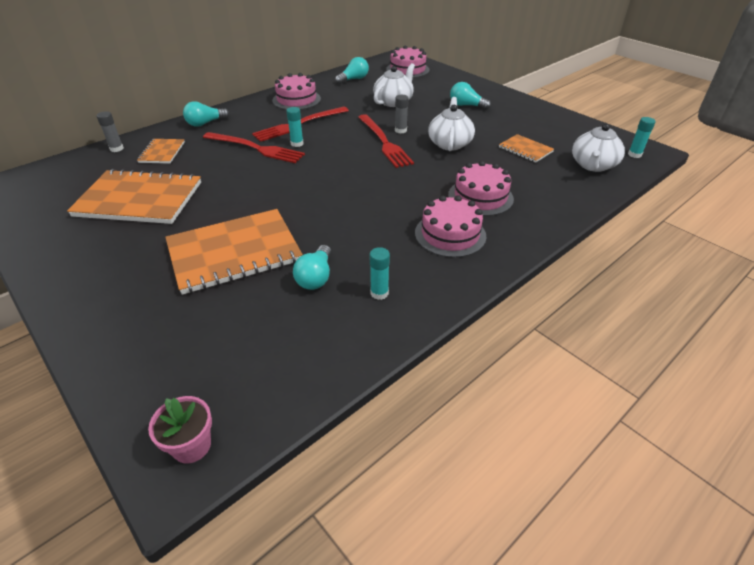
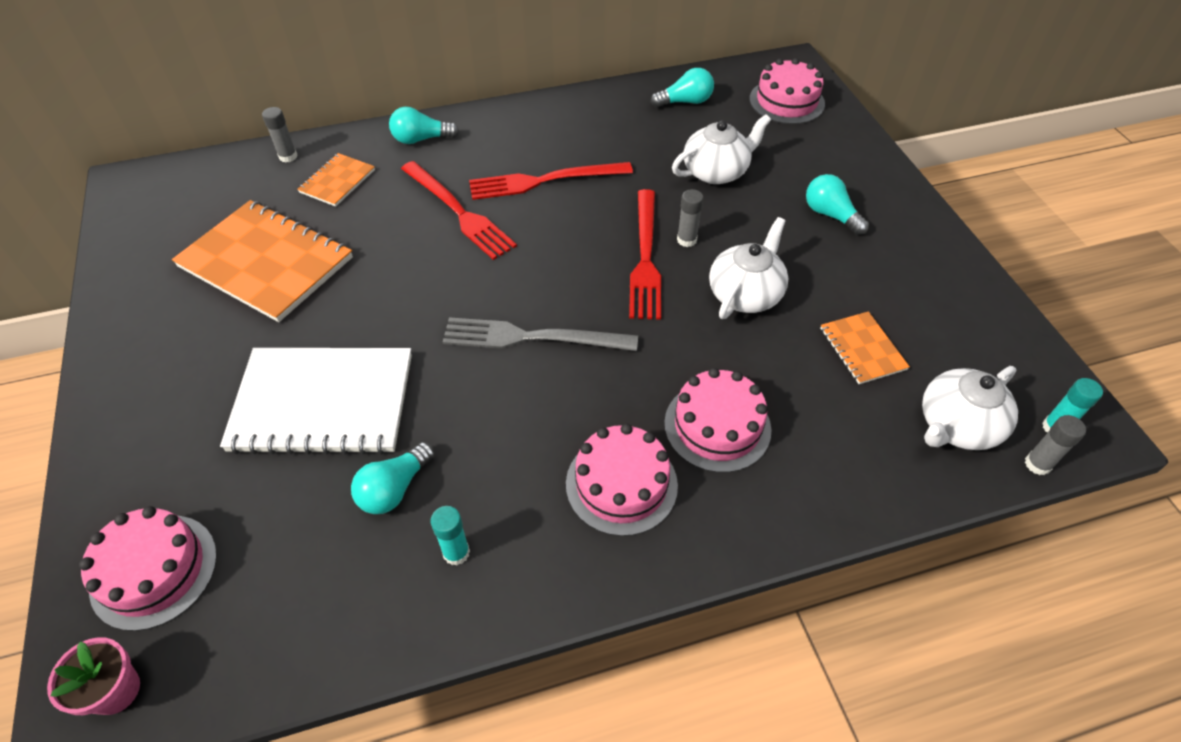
camera: 25 degrees right, 10 degrees up
(234, 252) = (323, 402): orange notebook -> white notebook
(296, 99) = (572, 125): pink cake -> pink cake (154, 571)
(297, 144) = (519, 220): turquoise glue stick -> none
(346, 189) = (532, 337): none -> grey fork
(639, 169) = (1037, 464): none -> grey glue stick

